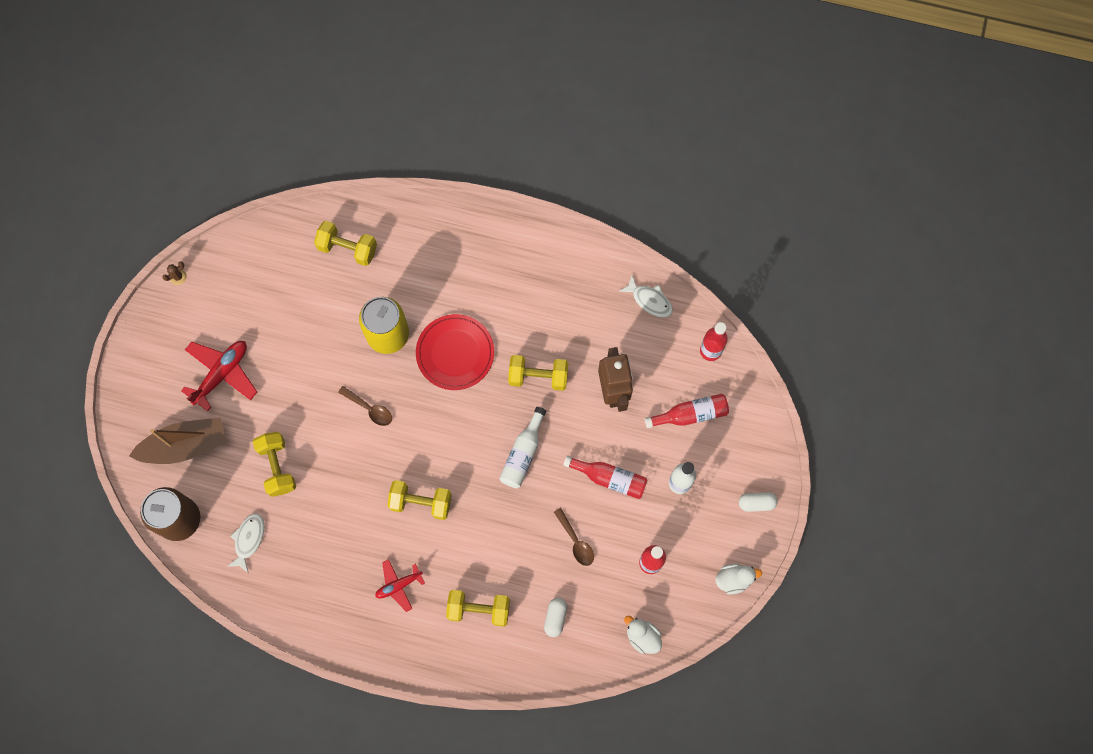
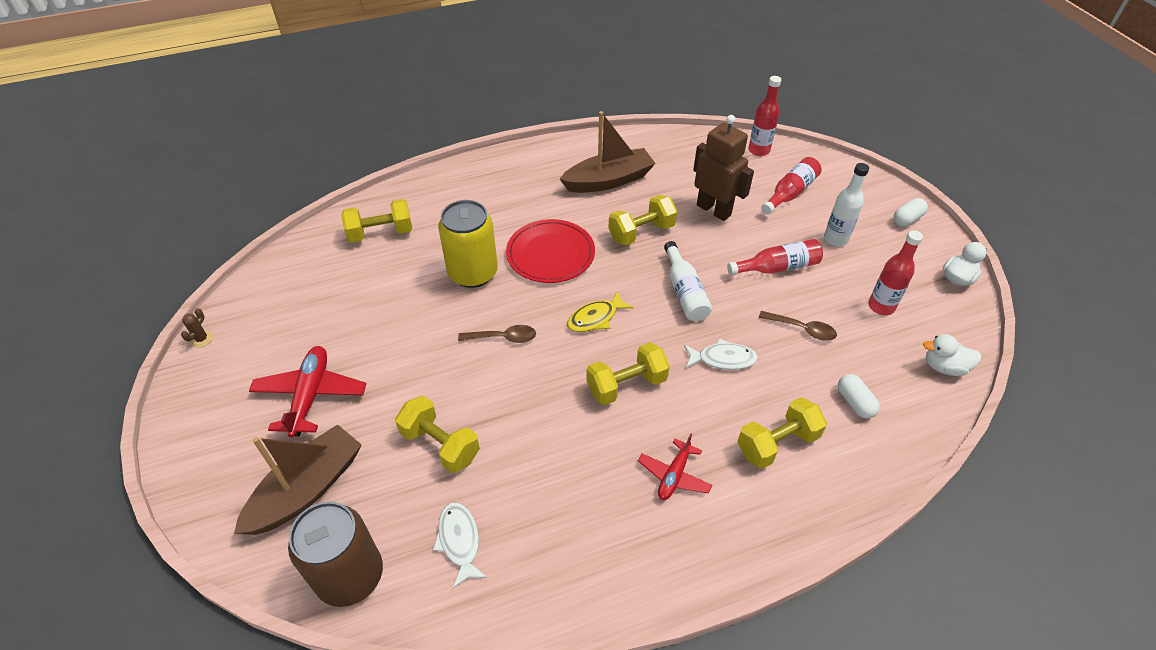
camera: 35 degrees left, 25 degrees down
(442, 434) = (595, 318): none -> yellow fish
(557, 304) = (608, 180): none -> brown boat
(649, 300) = (679, 145): white fish -> white fish (722, 359)

